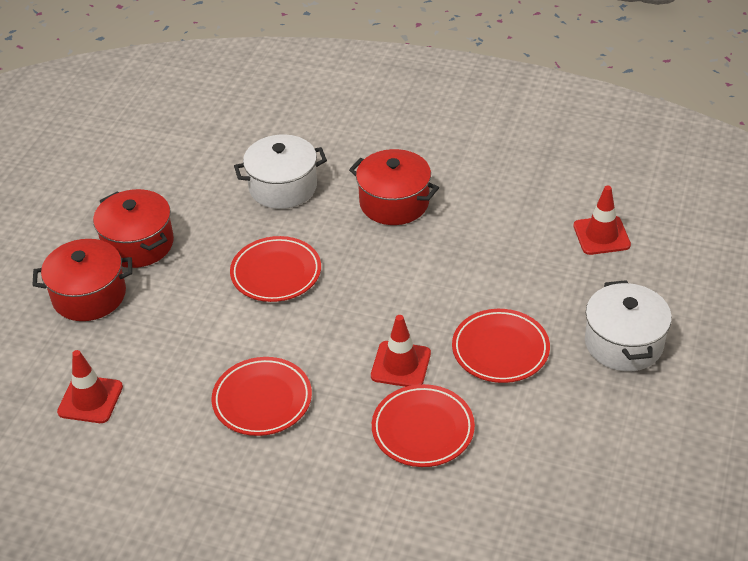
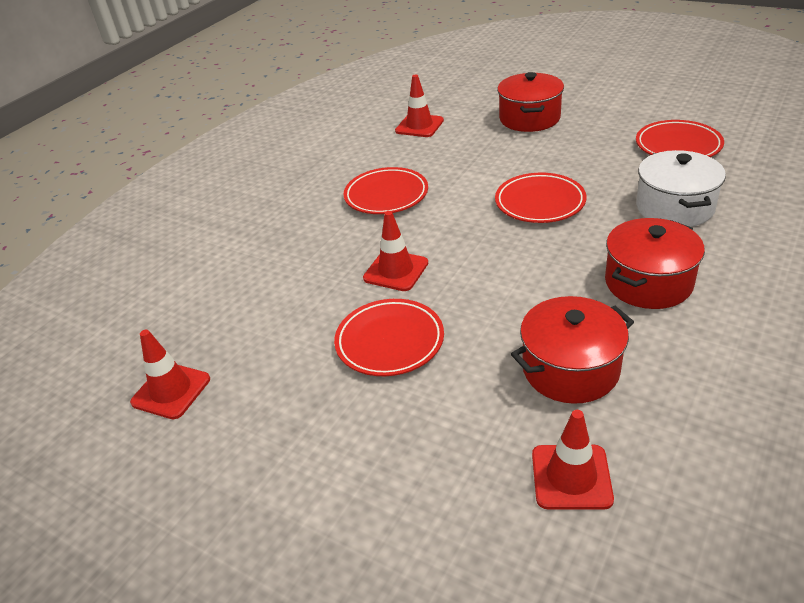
camera: 105 degrees right, 5 degrees down
(138, 244) = (590, 135): red pot -> red pot (570, 369)
(423, 429) = (312, 278): red plate -> red plate (678, 146)
(603, 494) = (171, 391): none -> red traffic cone
(623, 343) = (360, 455): white pot -> none

